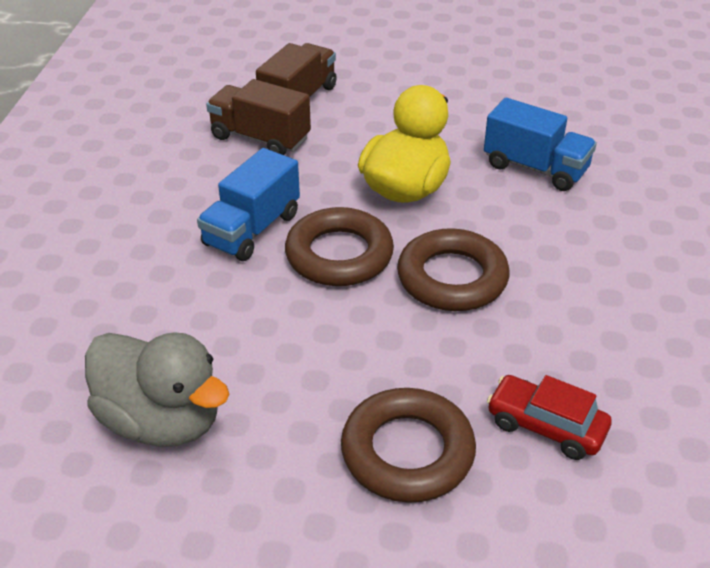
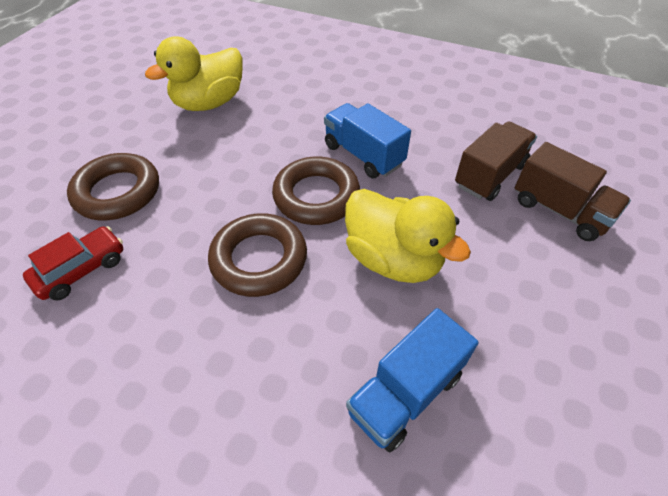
camera: 105 degrees right, 10 degrees up
(162, 421) = (209, 103): grey duck -> yellow duck

